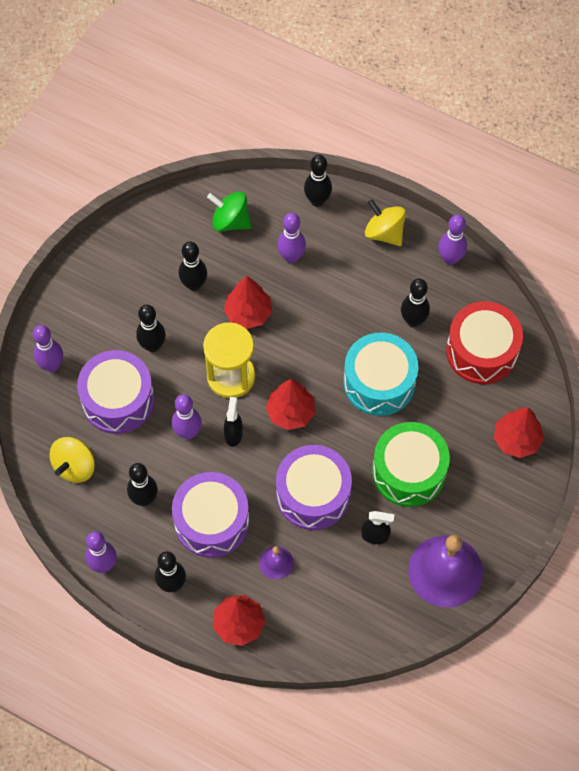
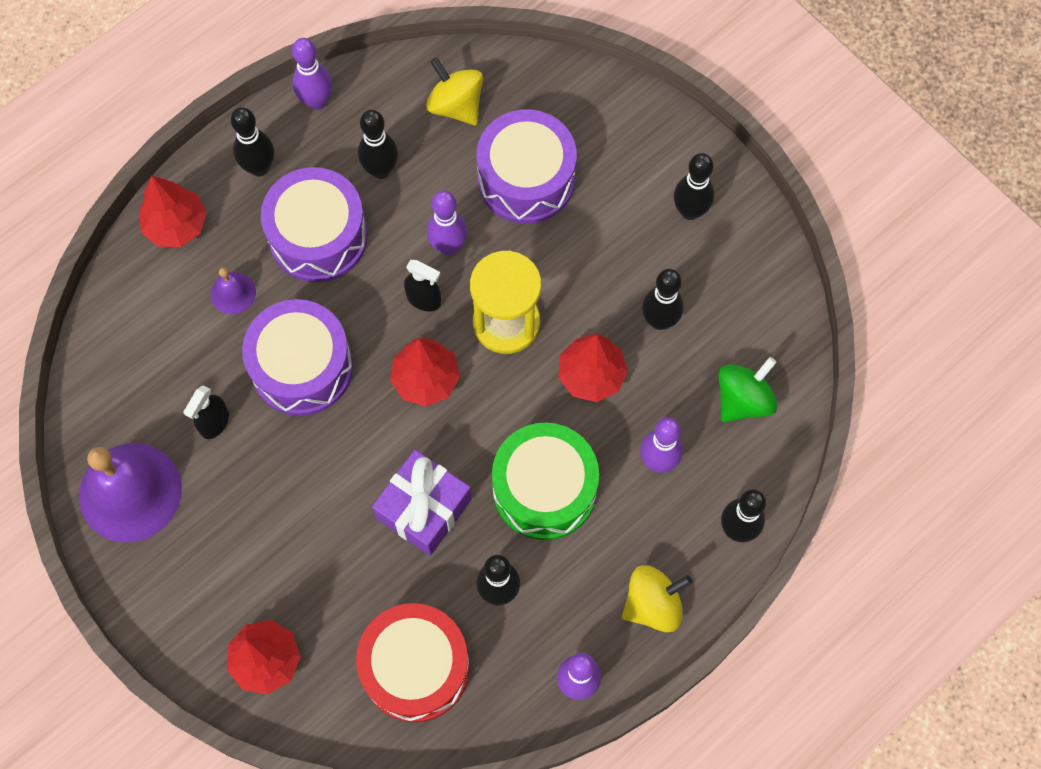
camera: 110 degrees right, 5 degrees up
(52, 365) = (604, 117): purple bowling pin -> none
(153, 346) = (587, 242): black bowling pin -> black bowling pin (690, 211)
(379, 382) = (424, 508): turquoise drum -> purple gift
(409, 471) = (282, 498): green drum -> green drum (544, 489)

